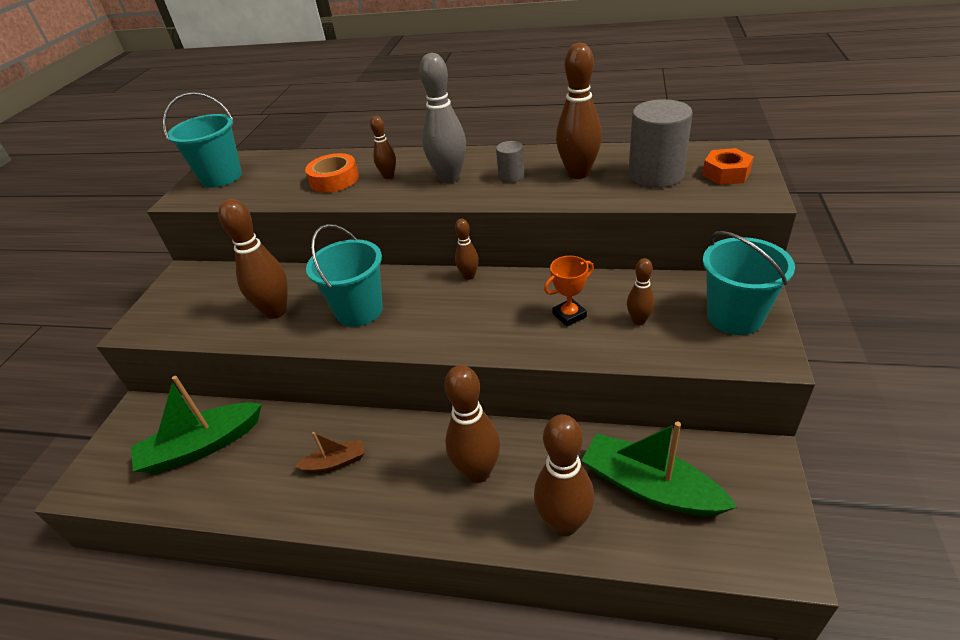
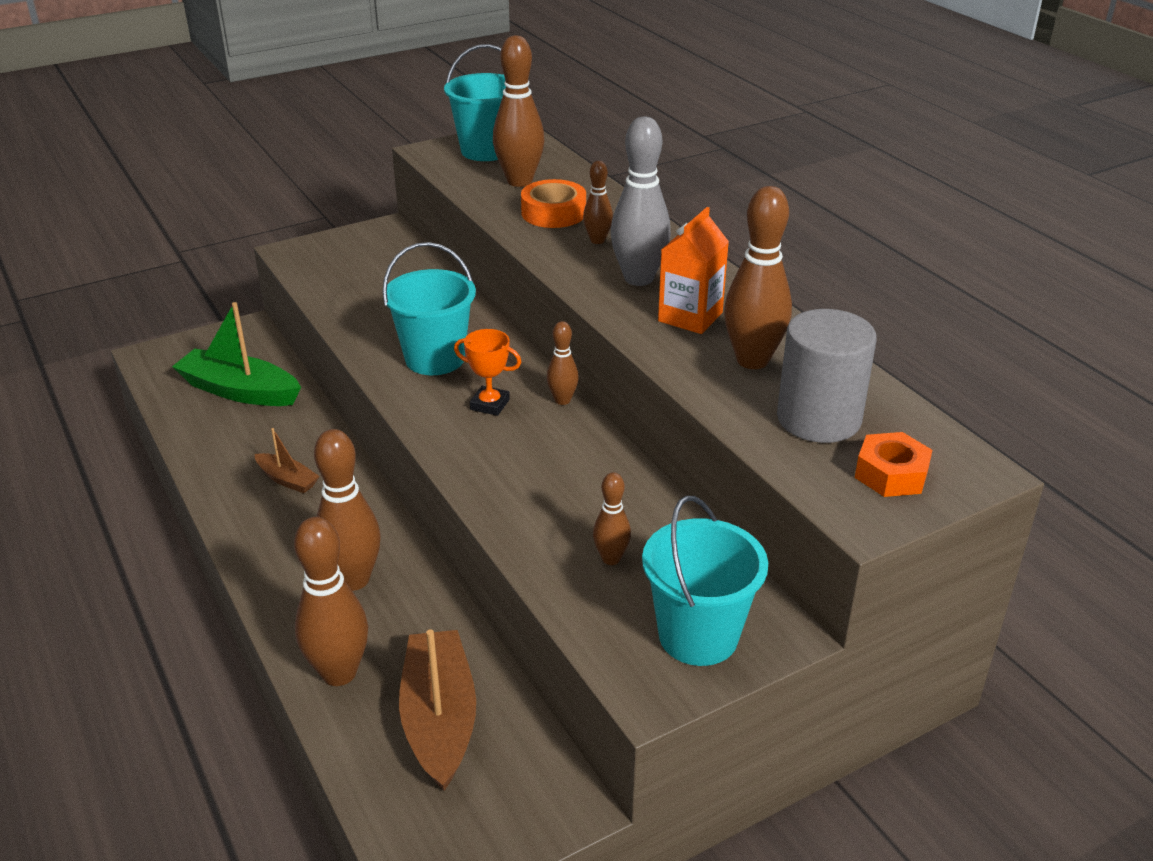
camera: 45 degrees right, 5 degrees down
(276, 311) = (385, 311): brown bowling pin -> brown bowling pin (519, 181)
(511, 176) = (690, 317): grey cylinder -> orange carton
(569, 315) = (568, 502): orange trophy -> orange trophy (490, 404)
(650, 487) = (439, 719): green boat -> brown boat

